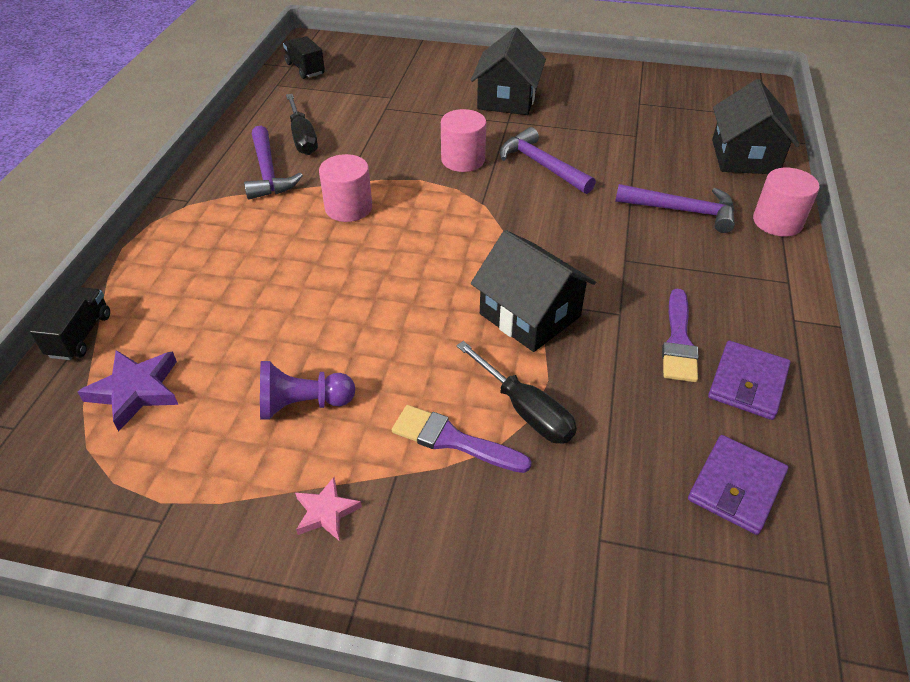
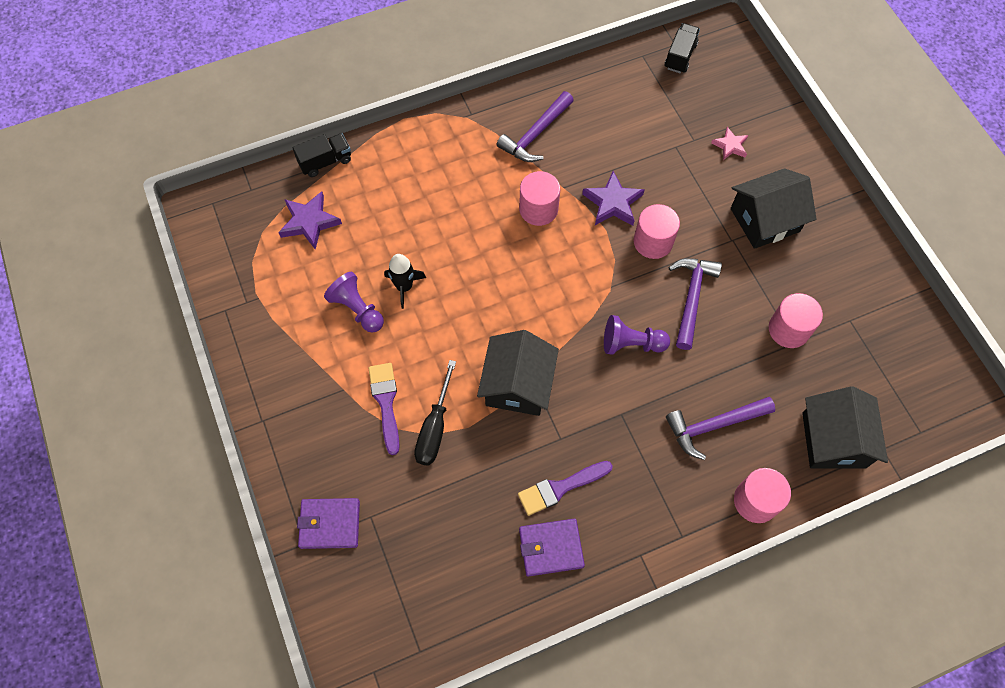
camera: 55 degrees right, 20 degrees up
(302, 137) = (591, 123): black screwdriver -> none
(321, 347) = (404, 287): none -> black rocket
(326, 512) = (299, 372): pink star -> pink star (730, 146)
(397, 163) = (613, 203): none -> purple star
(554, 219) = (631, 344): none -> purple pawn
(621, 132) = (788, 329): none -> pink cylinder
(682, 211) = (713, 426): purple hammer -> purple hammer turned 90 degrees clockwise
(736, 487) = (456, 574): purple wallet -> purple wallet (330, 524)
(744, 157) = (833, 440): black house -> black house turned 60 degrees counterclockwise

